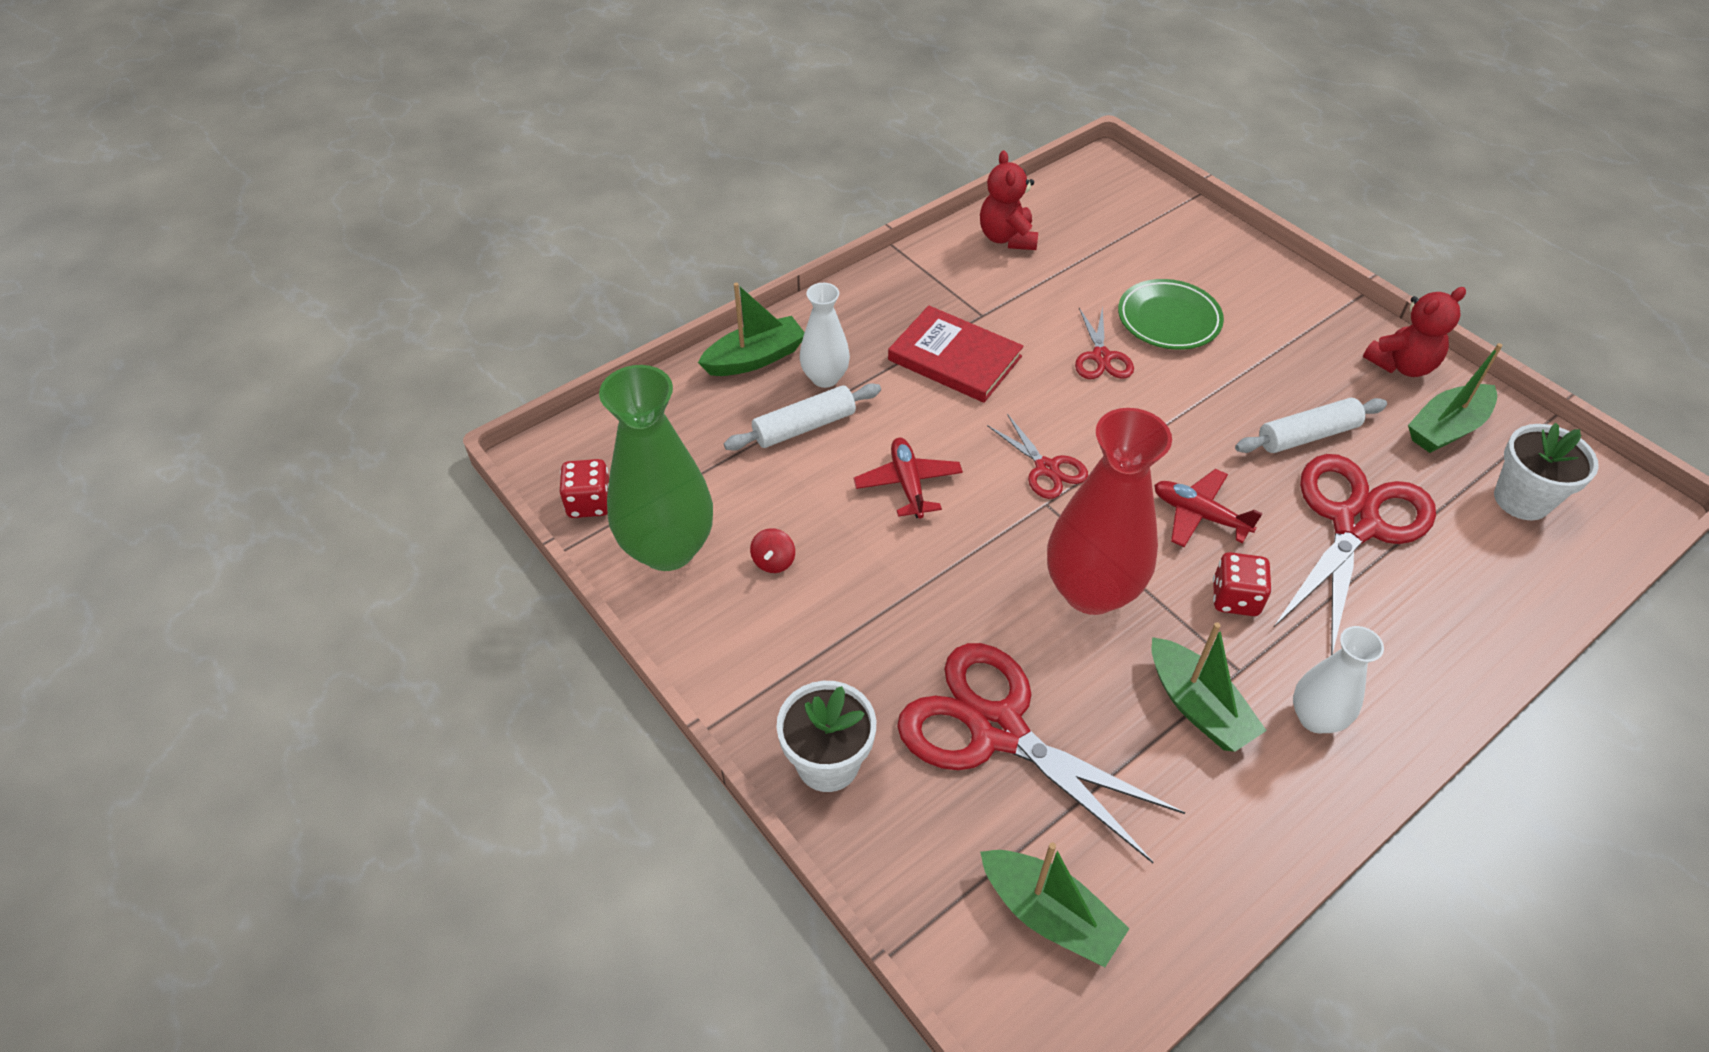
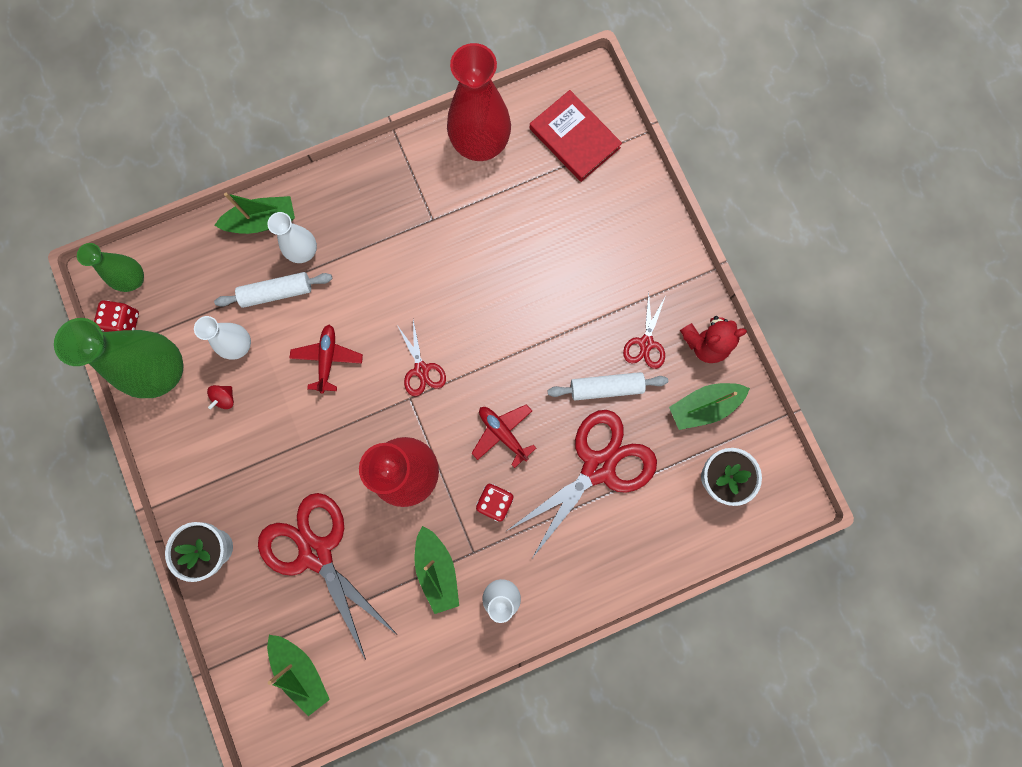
camera: 15 degrees right, 30 degrees up
(590, 453) = (134, 279): none -> green vase
(772, 495) = (239, 345): none -> white vase
(954, 358) = (398, 256): red book -> red book (574, 138)
(1007, 238) = (480, 144): red teddy bear -> red vase
(1101, 357) = (499, 281): red scissors -> red scissors (646, 343)
(1168, 320) = (562, 258): green plate -> none

